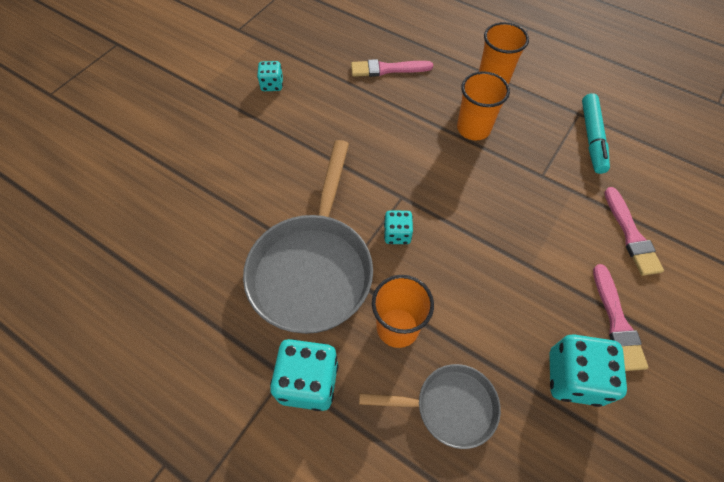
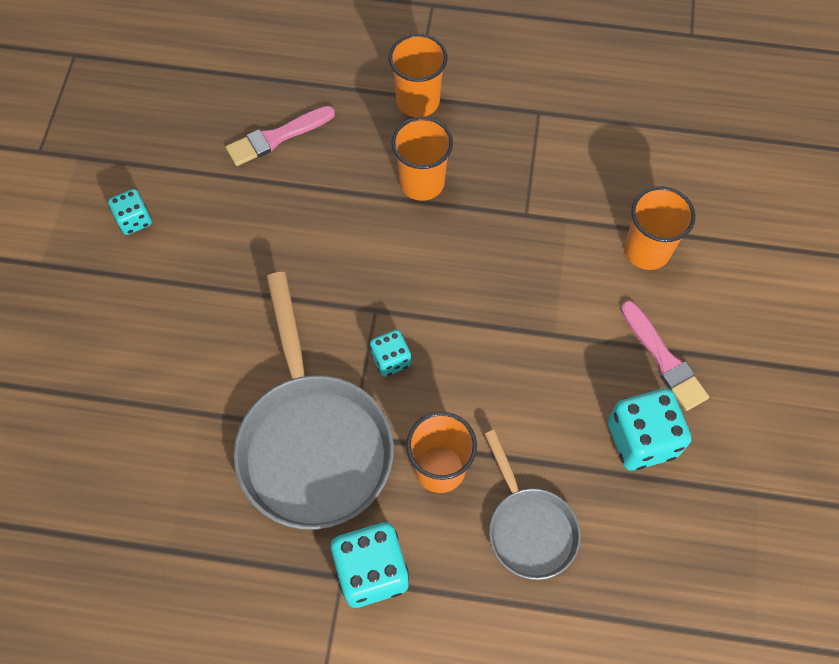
camera: 25 degrees left, 5 degrees up
(449, 406) = (529, 528): grey pan -> grey pan turned 90 degrees clockwise
(592, 138) = (564, 140): turquoise marker -> none
(631, 235) = (647, 250): pink brush -> orange cup

